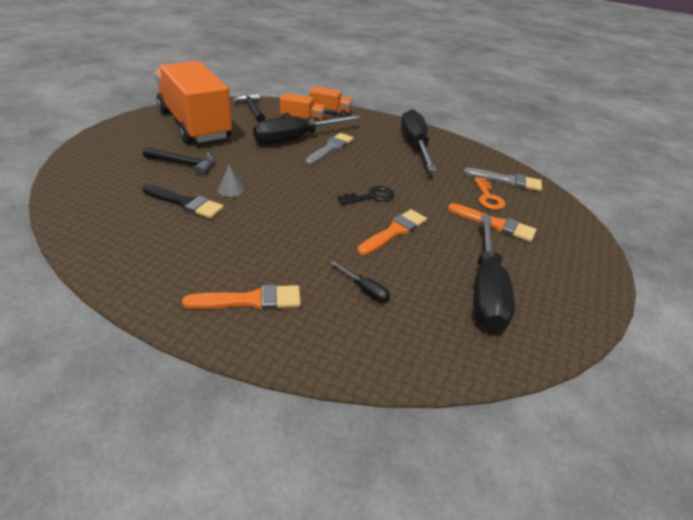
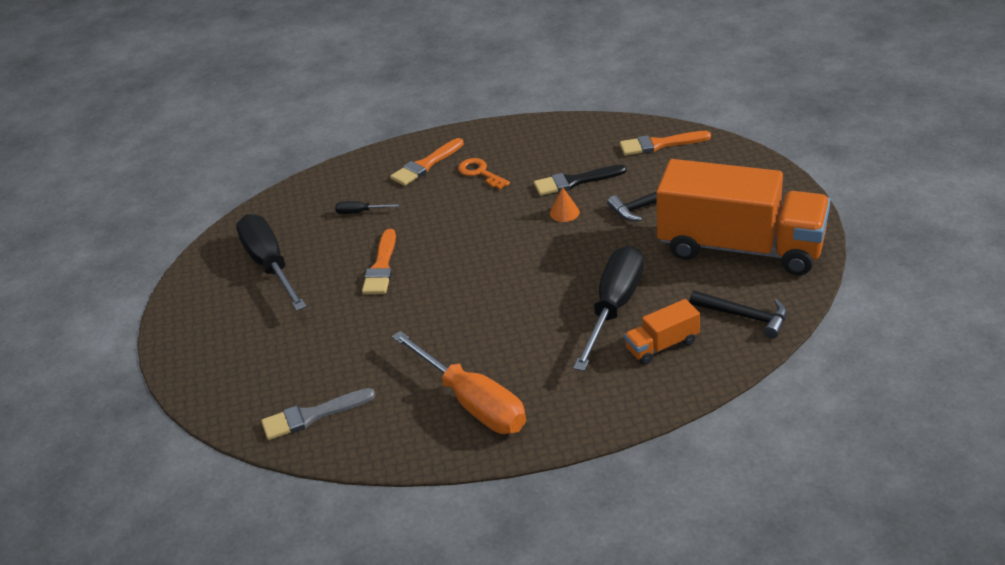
camera: 150 degrees right, 0 degrees up
(231, 189) = (564, 212): grey cone -> orange cone
(330, 112) = (657, 389): orange truck -> none
(330, 149) = (557, 320): grey brush -> none
(371, 196) = (439, 288): black key -> none
(415, 145) = (472, 402): black screwdriver -> orange screwdriver
(488, 197) = (320, 369): orange key -> orange key (480, 173)
(495, 224) = (294, 335): orange brush -> orange brush (660, 144)

